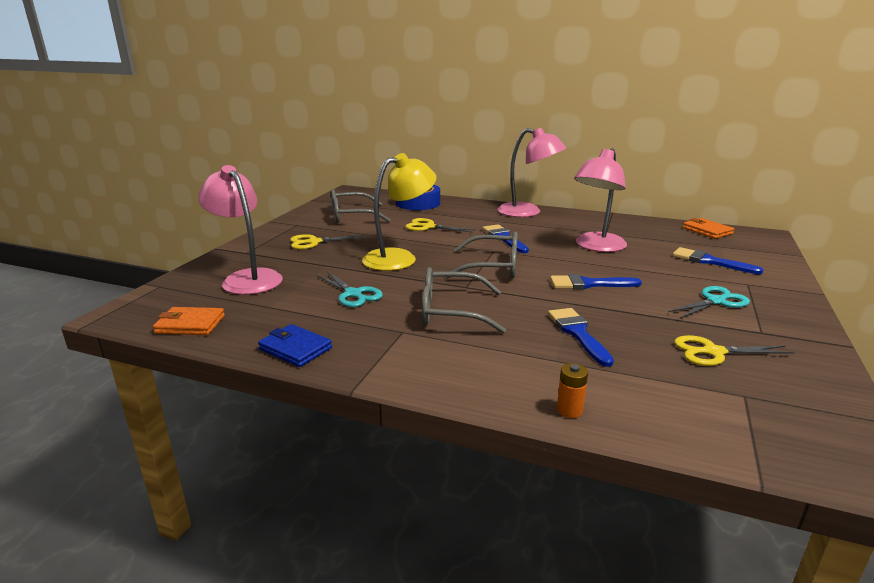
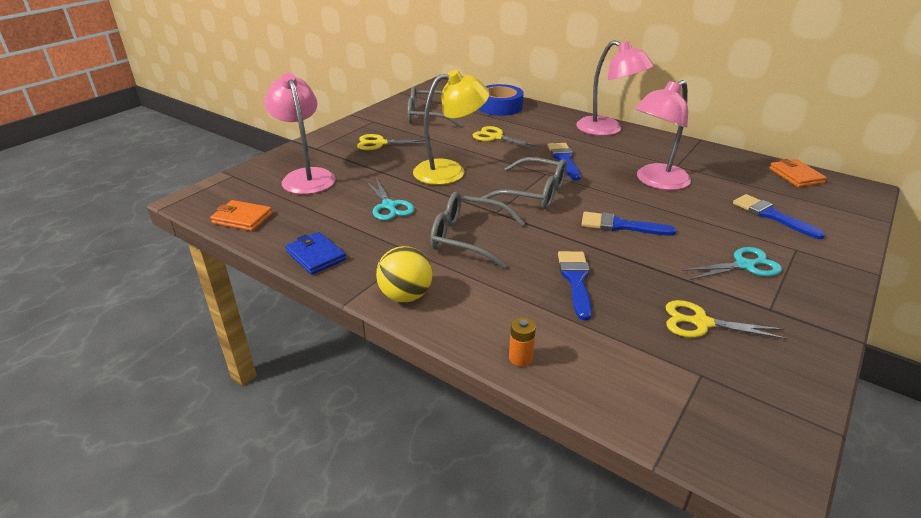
camera: 15 degrees right, 10 degrees up
(416, 372) = (405, 296): none -> yellow ball

